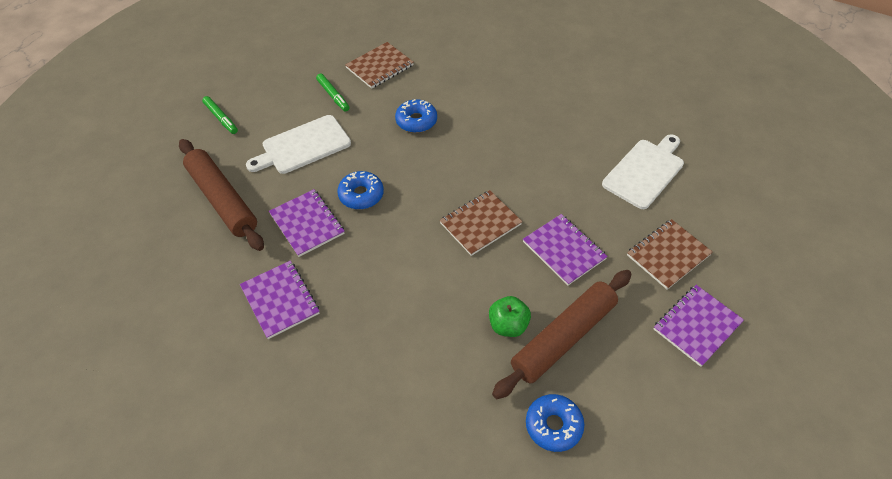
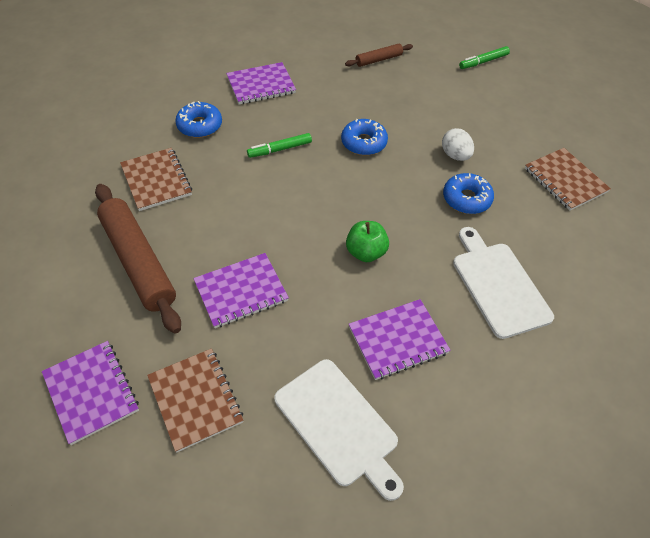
camera: 100 degrees right, 0 degrees up
(222, 200) = (378, 60): brown rolling pin -> brown rolling pin, size x0.49
(303, 146) = (438, 110): white cutting board -> white cutting board (498, 285)
(307, 224) = (337, 105): purple notebook -> purple notebook (398, 340)
(333, 96) = (513, 137): green marker -> green marker (280, 149)
(365, 130) = (455, 155): none -> white egg
(480, 224) = (300, 226): brown notebook -> brown notebook (156, 180)
(508, 325) = (172, 222): green apple -> green apple (366, 252)
(553, 425) = (60, 231): blue donut -> blue donut (199, 125)

